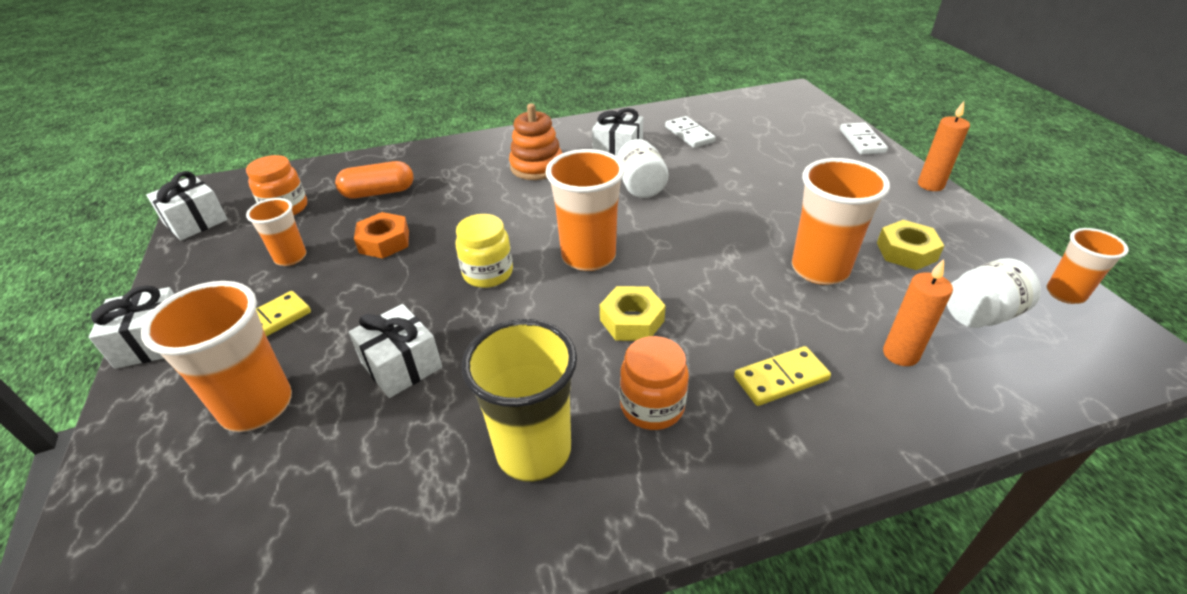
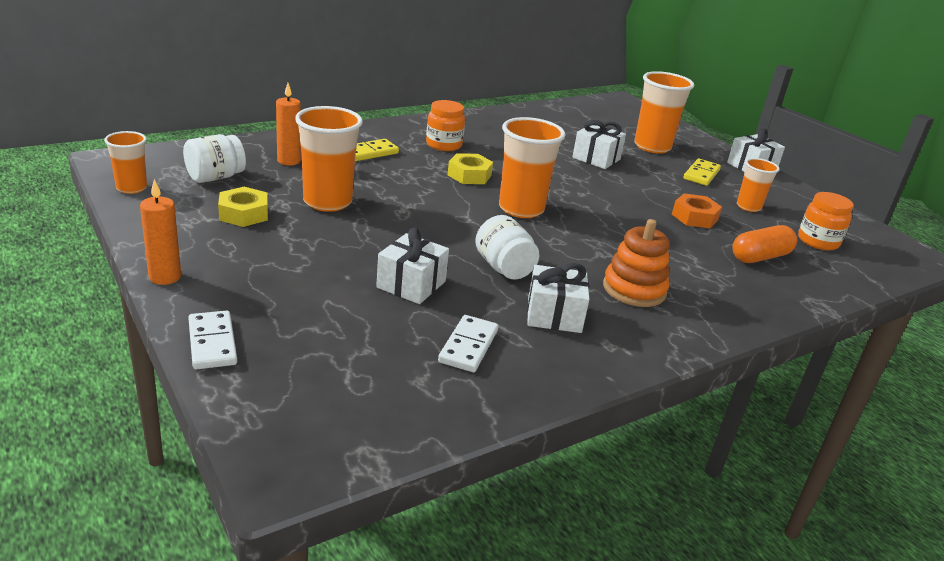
camera: 160 degrees right, 10 degrees down
(196, 222) = (868, 230): white gift -> white gift (411, 284)
(488, 273) = (590, 198): yellow jar -> none
(534, 451) = (498, 134): yellow cup -> none
(689, 134) = (468, 346): white domino -> white domino turned 60 degrees clockwise

